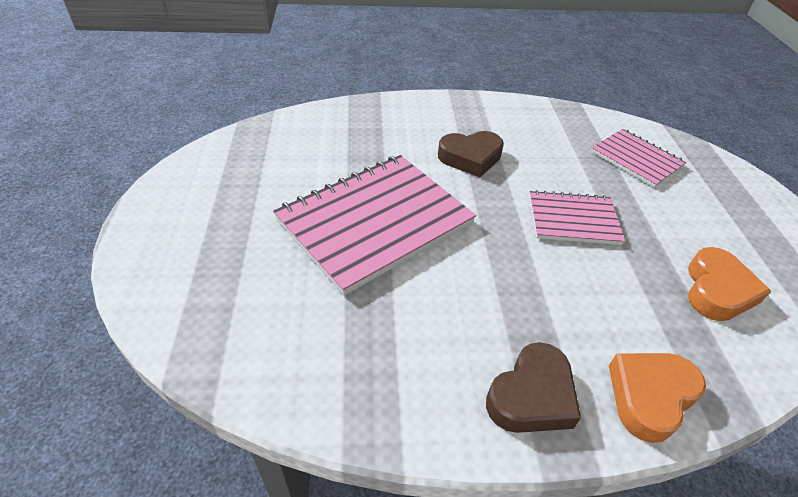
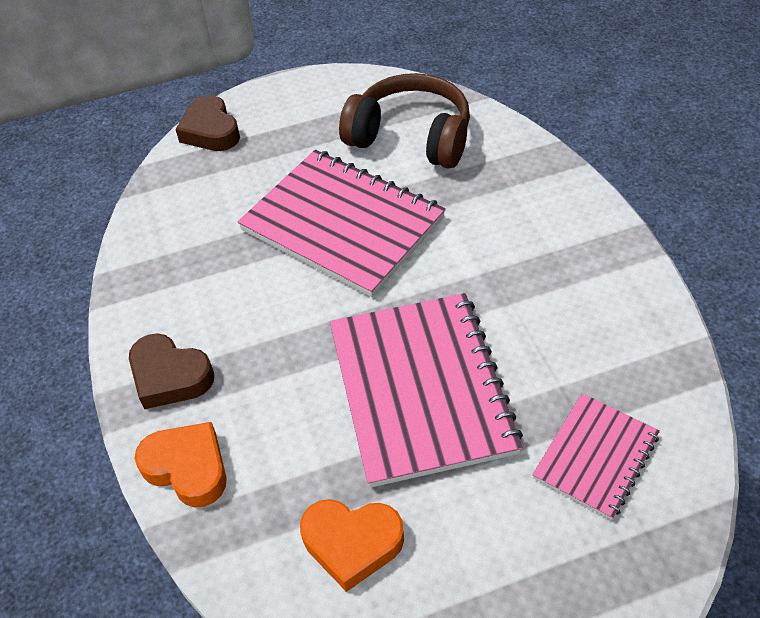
camera: 80 degrees right, 5 degrees up
(290, 158) = (411, 137): none -> brown headphones
(470, 158) = (493, 275): brown heart -> brown heart (210, 131)
(573, 220) = (420, 389): pink notebook -> pink notebook, size x1.85

